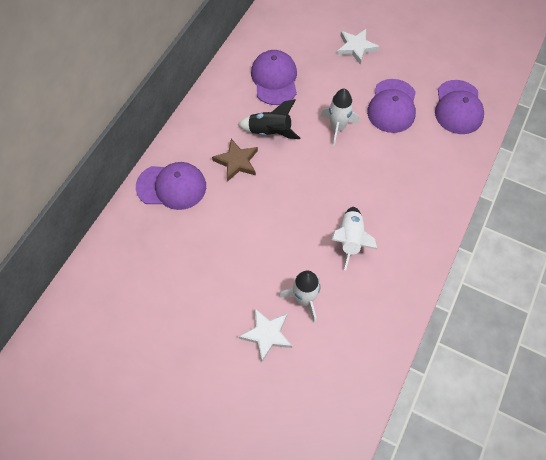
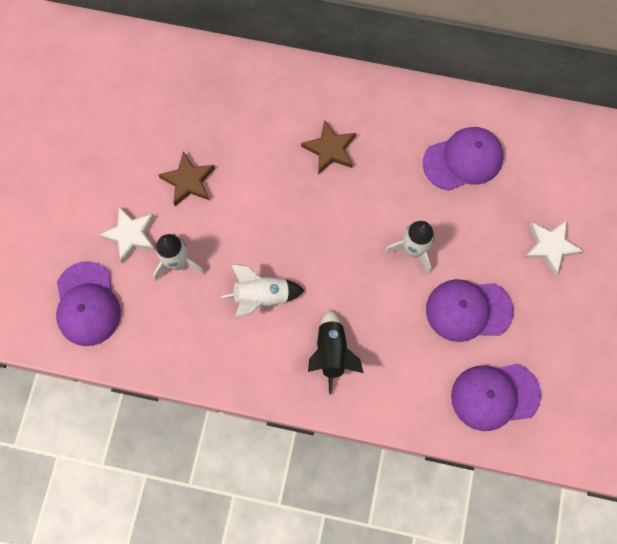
camera: 75 degrees right, 10 degrees up
(171, 186) = (278, 92): purple cap -> purple cap (87, 304)
(230, 274) = (188, 181): none -> brown star
(270, 132) = (382, 174): black rocket -> black rocket (332, 352)

